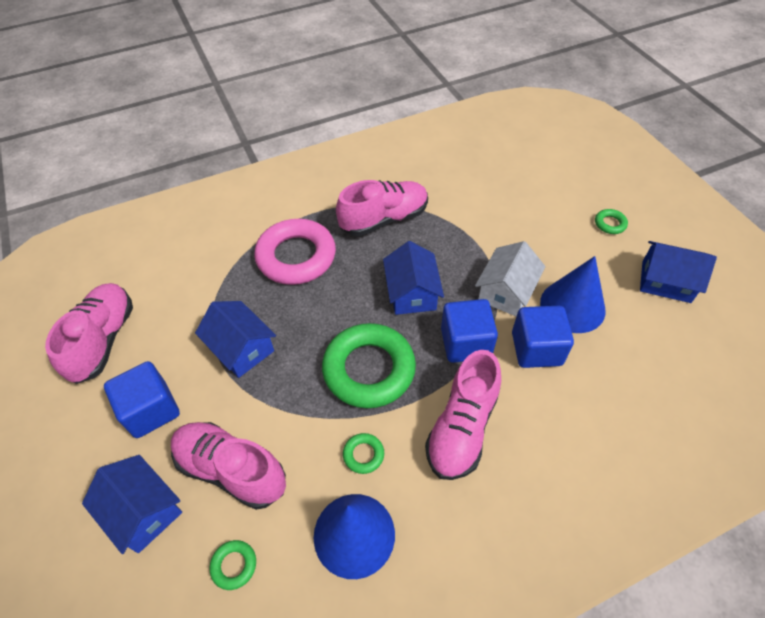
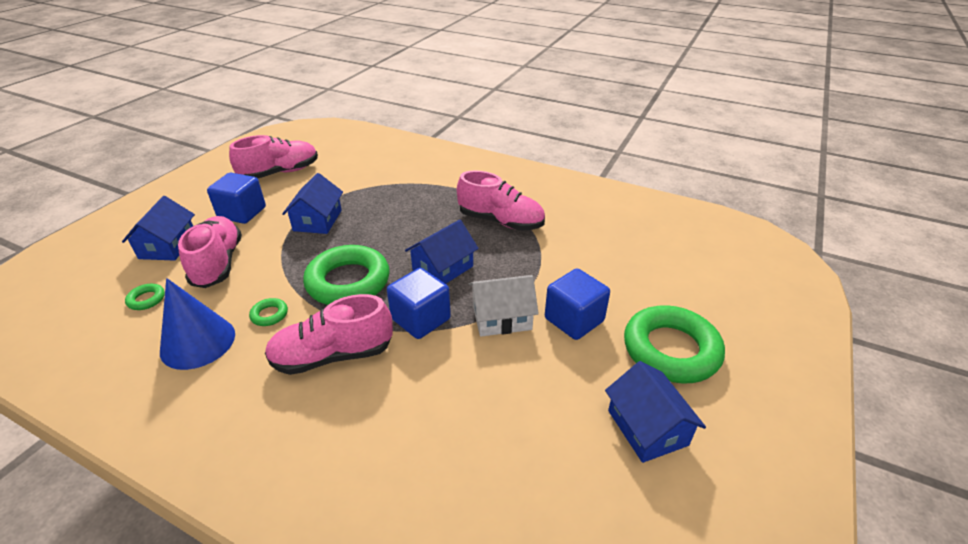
camera: 50 degrees right, 15 degrees down
(296, 257) = (418, 203): pink ring -> none
(536, 349) = (456, 365): blue cube -> blue cube (574, 320)
(572, 306) = (531, 367): blue cone -> none
(610, 224) = (671, 350): green ring -> green ring, size x2.45

